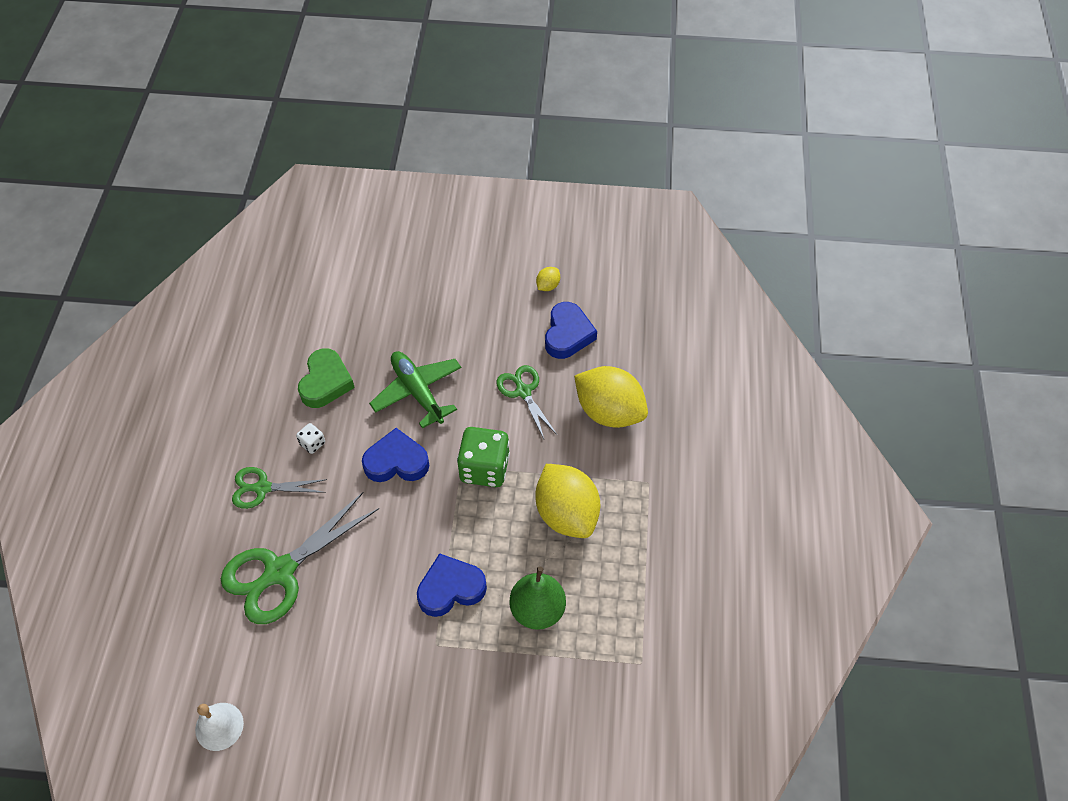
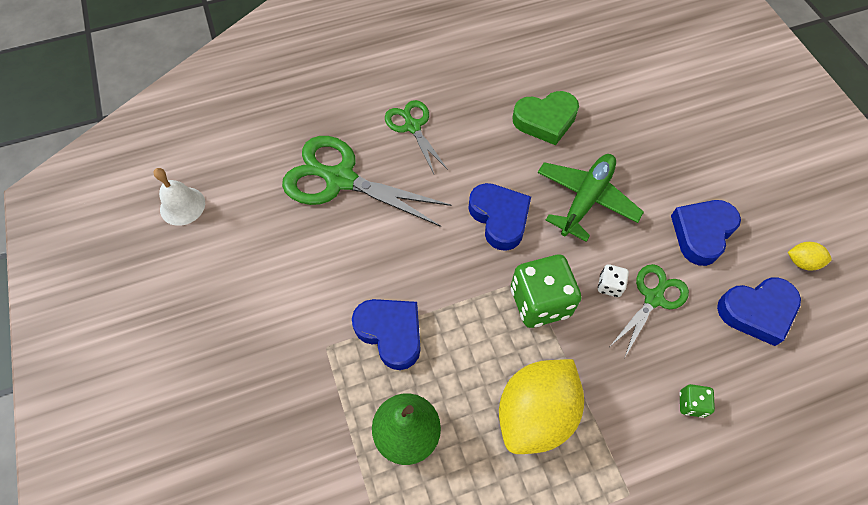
camera: 65 degrees right, 5 degrees up
(312, 443) = (477, 141): white dice -> white dice (609, 286)
(491, 332) = (702, 233): none -> blue heart
(609, 411) = (691, 404): yellow lemon -> green dice

